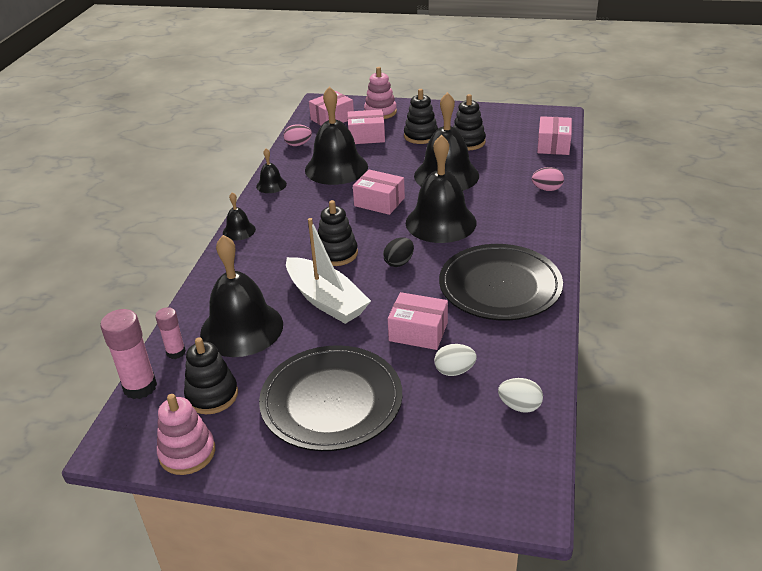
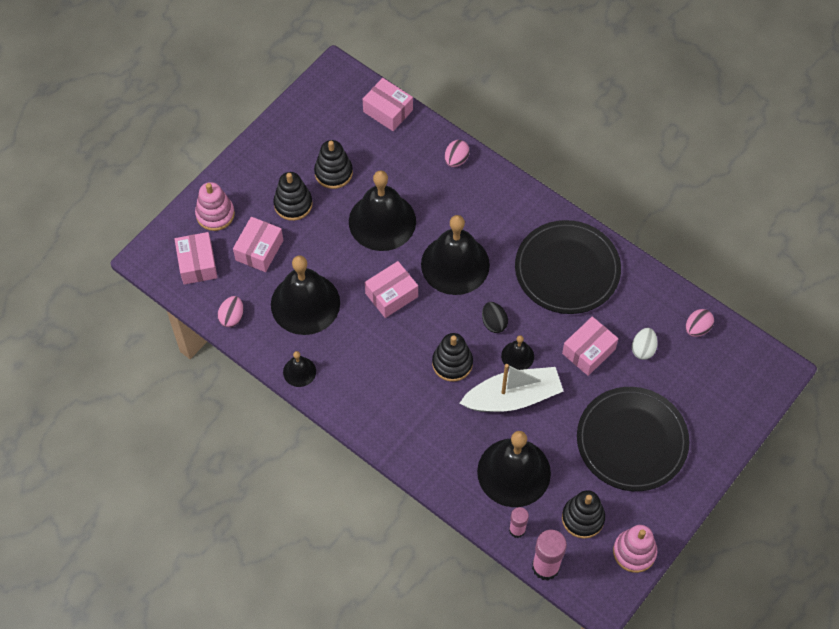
camera: 65 degrees left, 25 degrees up
(239, 231) = (365, 427): black bell -> black bell (517, 356)
(519, 406) = (697, 328): white egg -> pink egg

